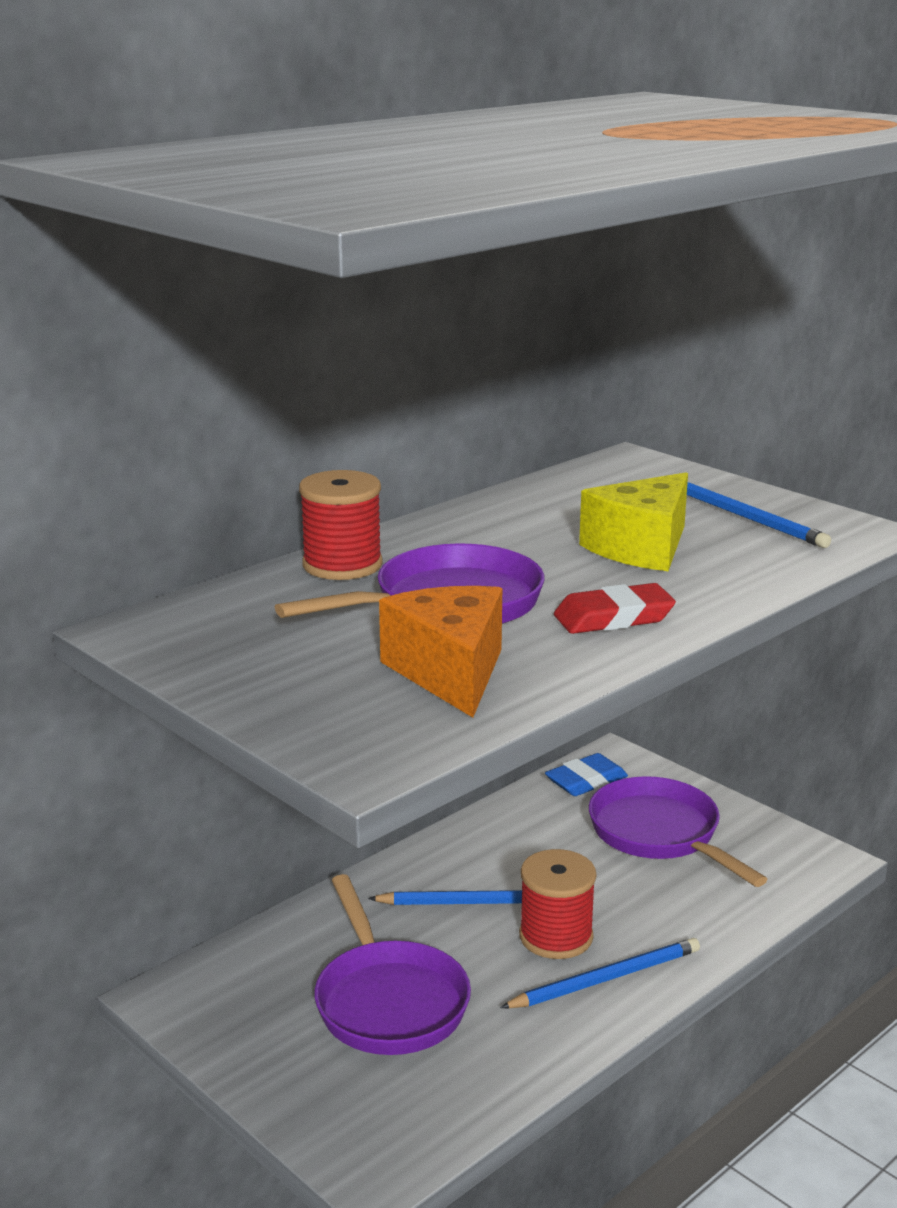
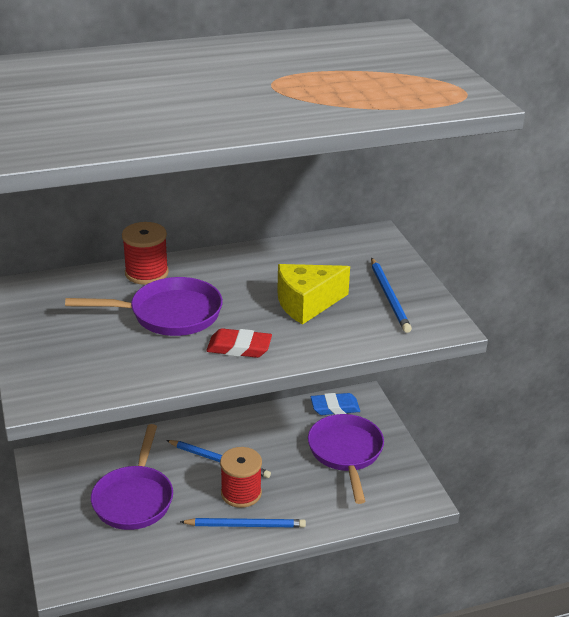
camera: 25 degrees right, 10 degrees up
(449, 672) = (125, 358): orange cheese -> none

